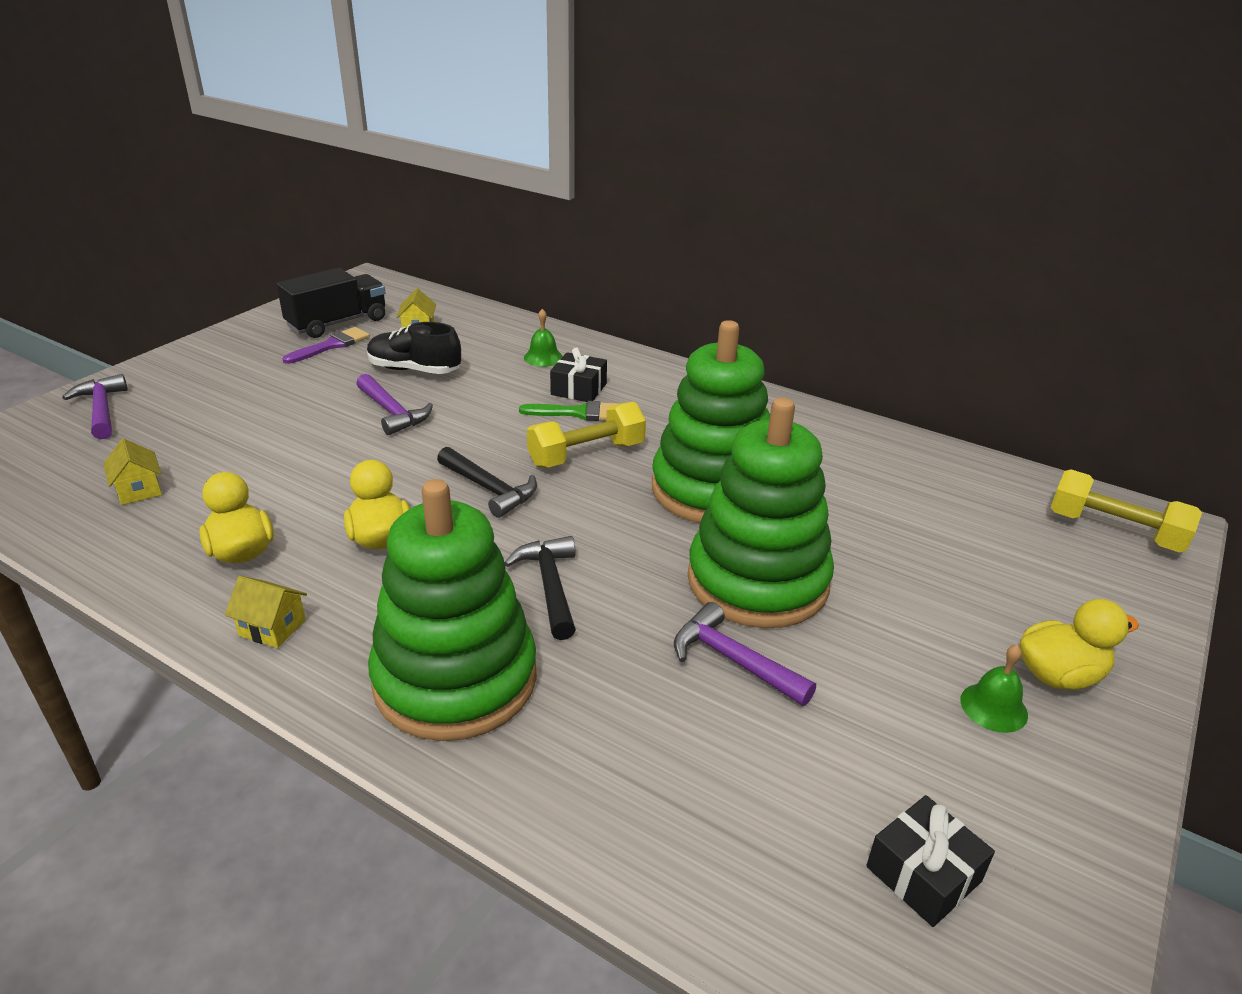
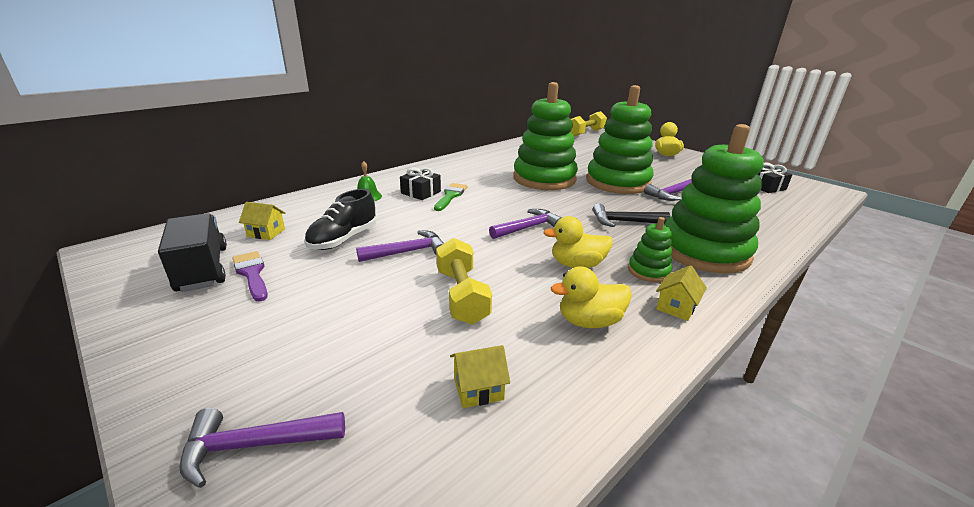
camera: 75 degrees left, 5 degrees down
(371, 606) = (648, 271): none -> green stacking toy
(490, 489) = (528, 227): black hammer -> purple hammer
(586, 454) = (499, 199): yellow dumbbell -> yellow dumbbell (461, 296)
(993, 707) = (684, 164): green bell -> none

